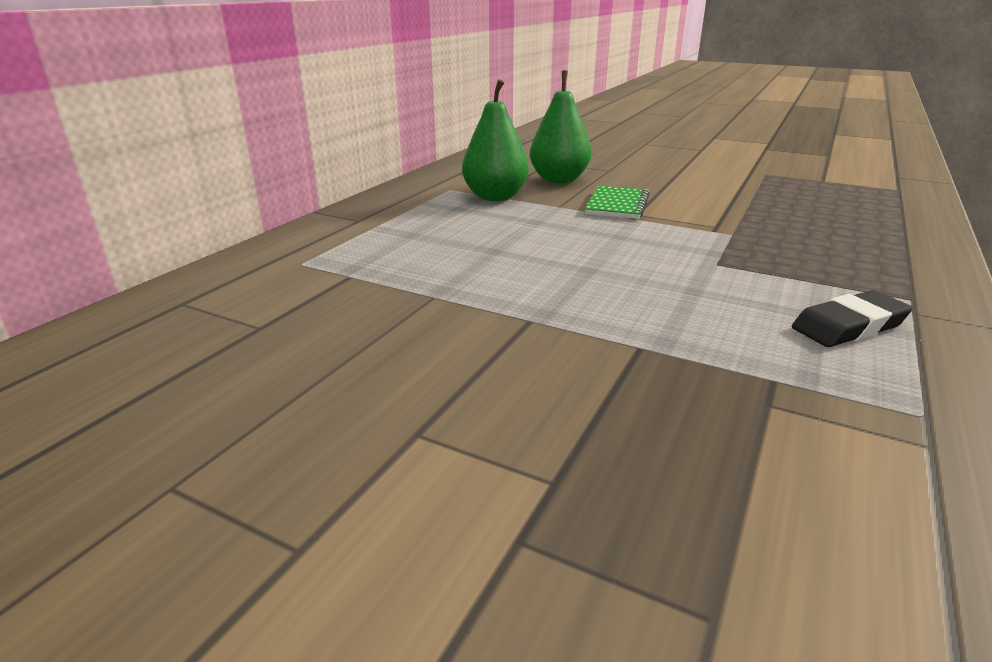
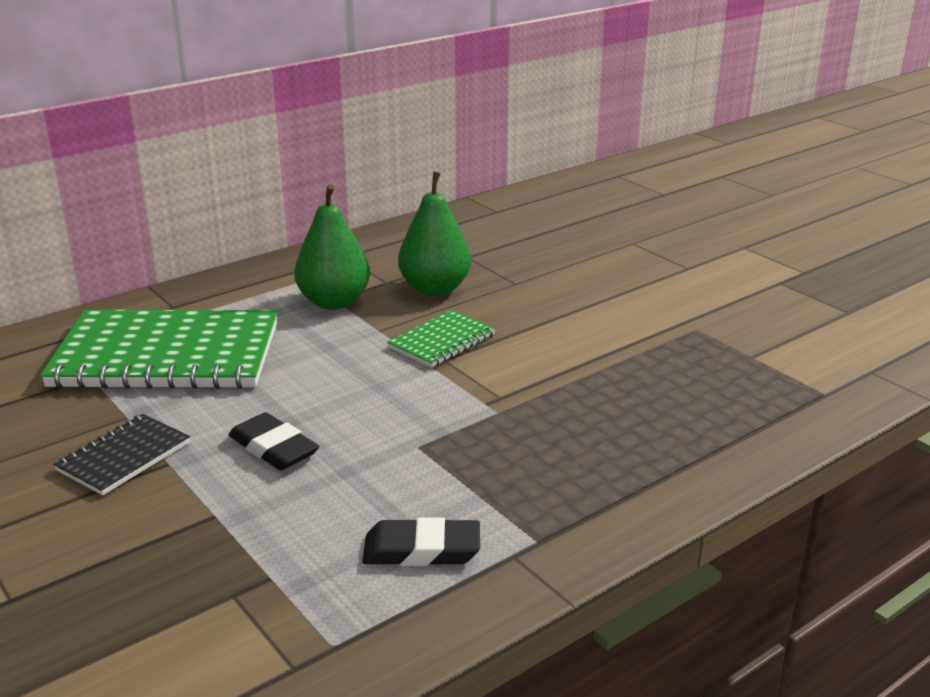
camera: 25 degrees right, 0 degrees up
(404, 249) = (167, 355): none -> green notebook
(480, 325) = (124, 457): none -> black notebook
(606, 289) = (274, 448): none -> black eraser

